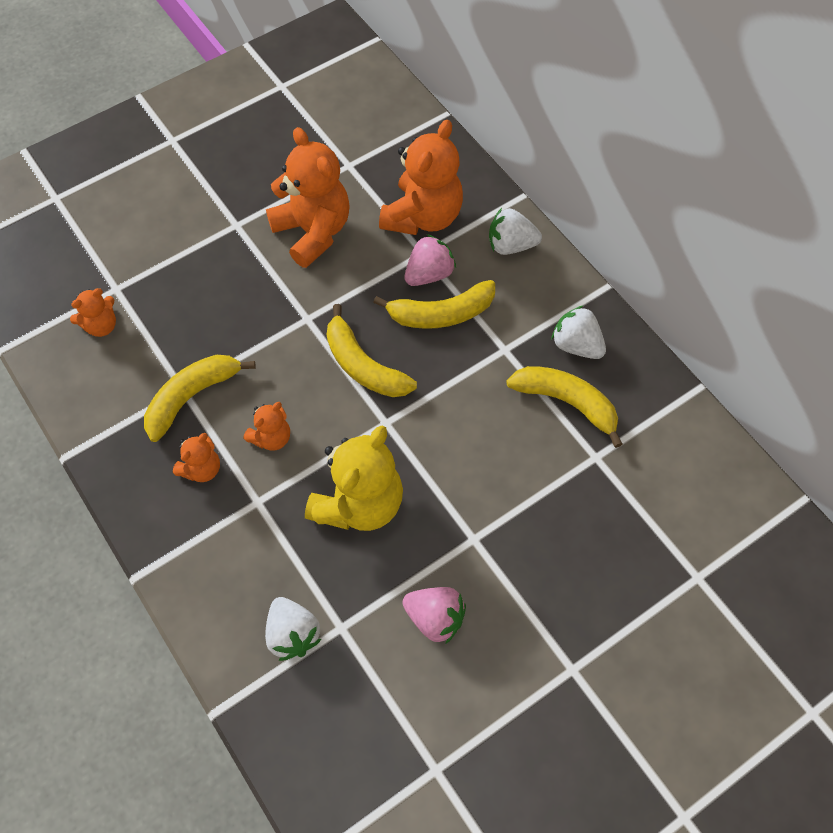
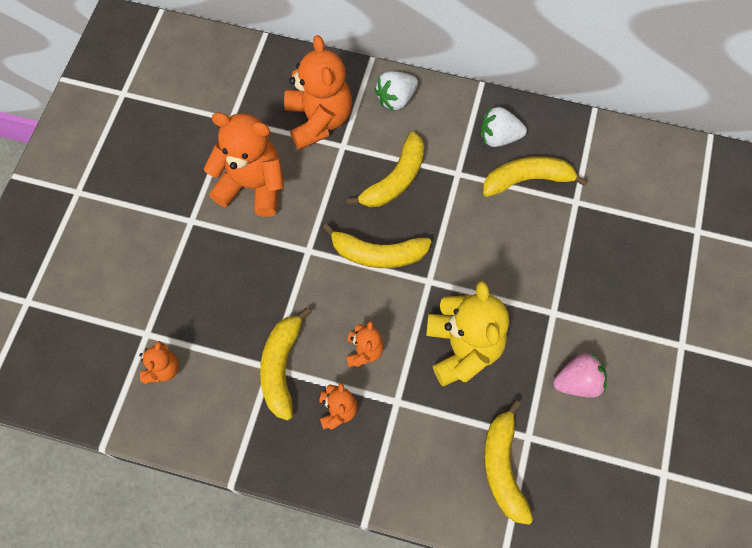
camera: 40 degrees left, 5 degrees up
(293, 634) = (503, 467): white strawberry -> yellow banana
(429, 274) = (361, 158): pink strawberry -> none

